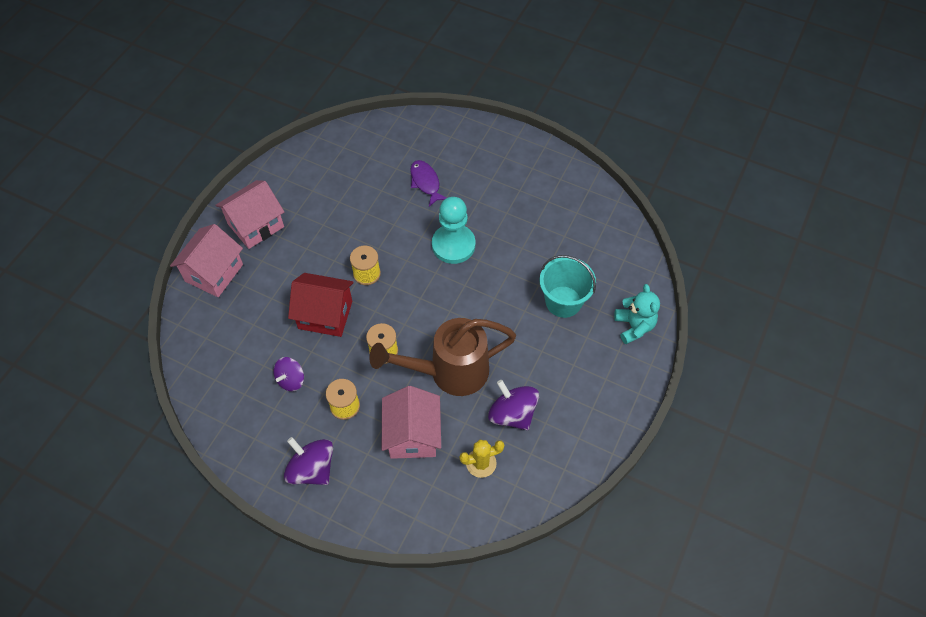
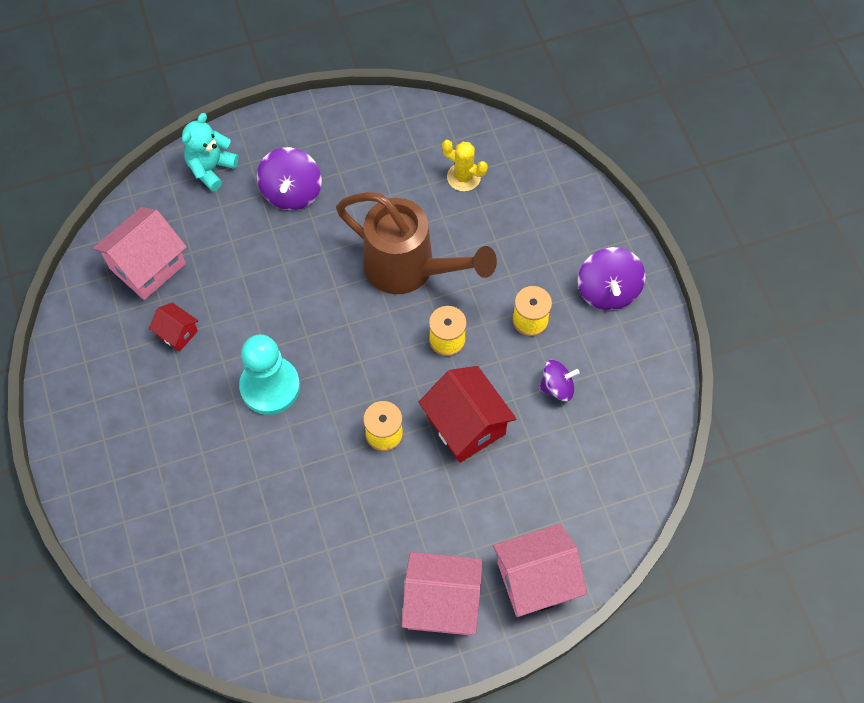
camera: 135 degrees left, 5 degrees up
(412, 434) = (496, 245): pink house -> pink house (147, 266)
(425, 182) = (215, 486): purple fish -> none
(512, 414) = (396, 190): purple spinning top -> purple spinning top (291, 192)
(533, 228) = (177, 333): none -> red house
(563, 301) = (240, 241): turquoise bucket -> none

